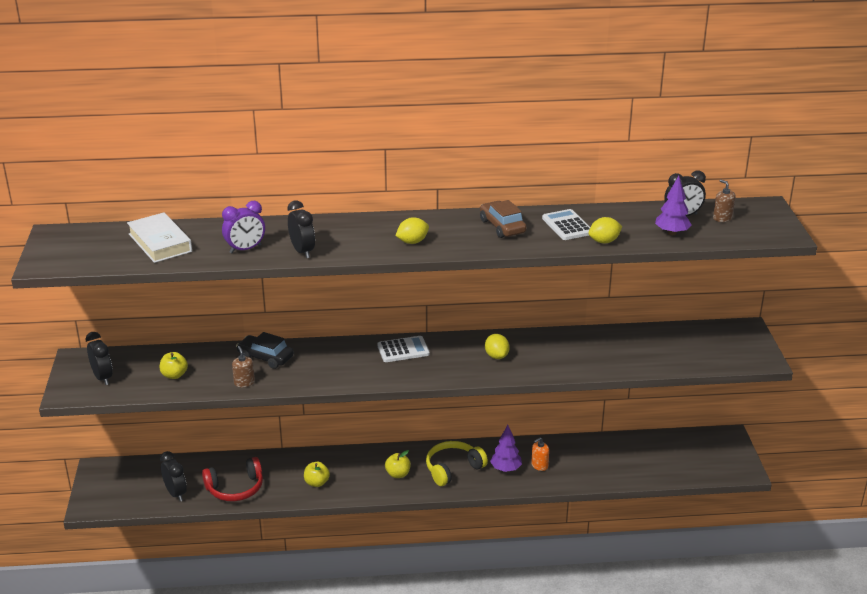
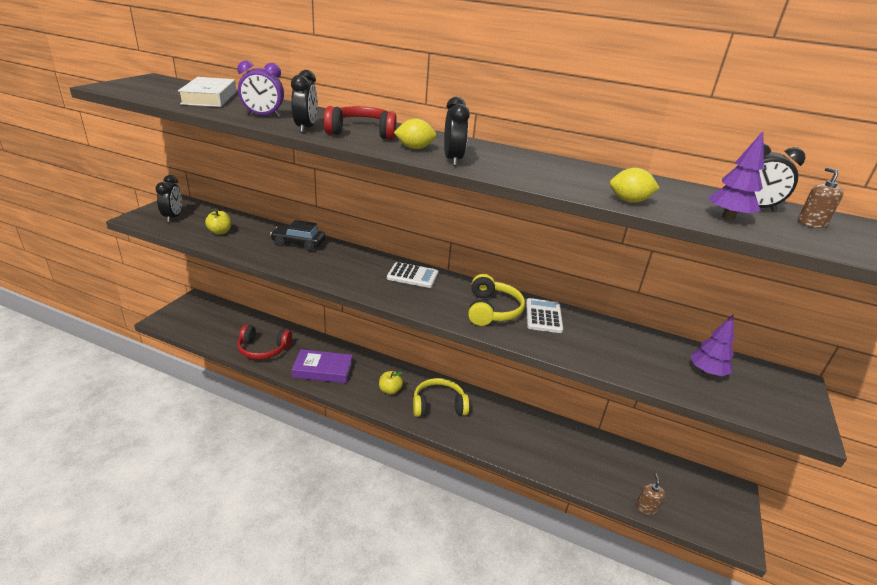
camera: 25 degrees right, 0 degrees up
(176, 493) = (221, 335): black clock -> black clock (453, 160)
(244, 382) = (260, 254): brown soap dispenser -> brown soap dispenser (646, 507)
(265, 357) = (298, 243): black car -> black car turned 45 degrees counterclockwise
(317, 483) = (323, 370): yellow apple -> purple book
(351, 238) = (362, 133): none -> red headphones
(496, 356) = (492, 310): yellow lemon -> yellow headphones
(502, 226) = (521, 162): brown car -> none
(506, 469) = (484, 426): purple tree -> purple tree (706, 372)
(539, 465) = (517, 436): orange soap dispenser -> none
(567, 226) = (596, 179): white calculator -> white calculator (543, 316)

